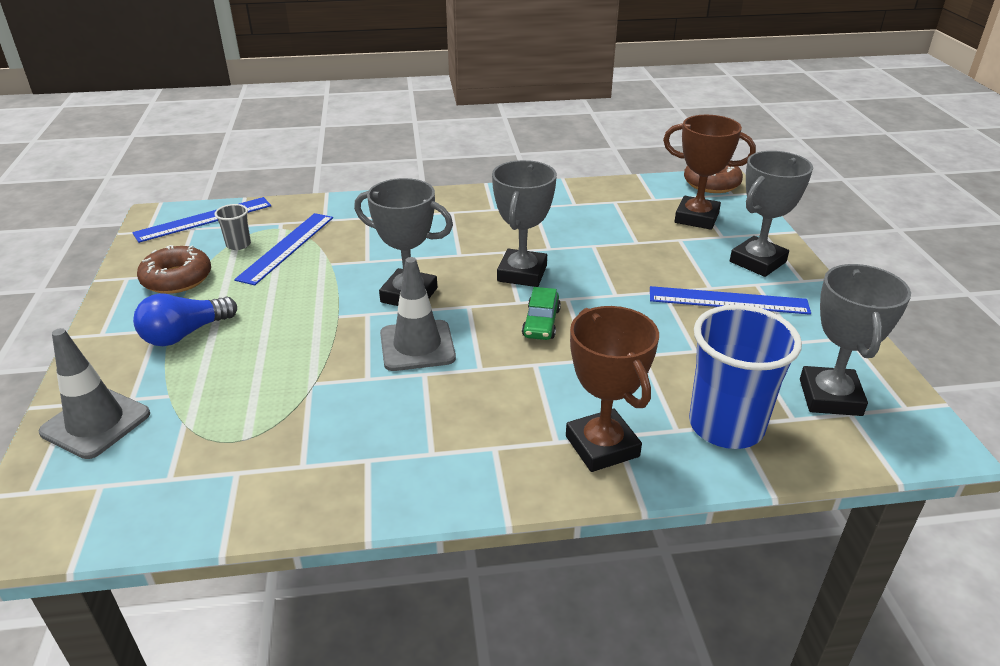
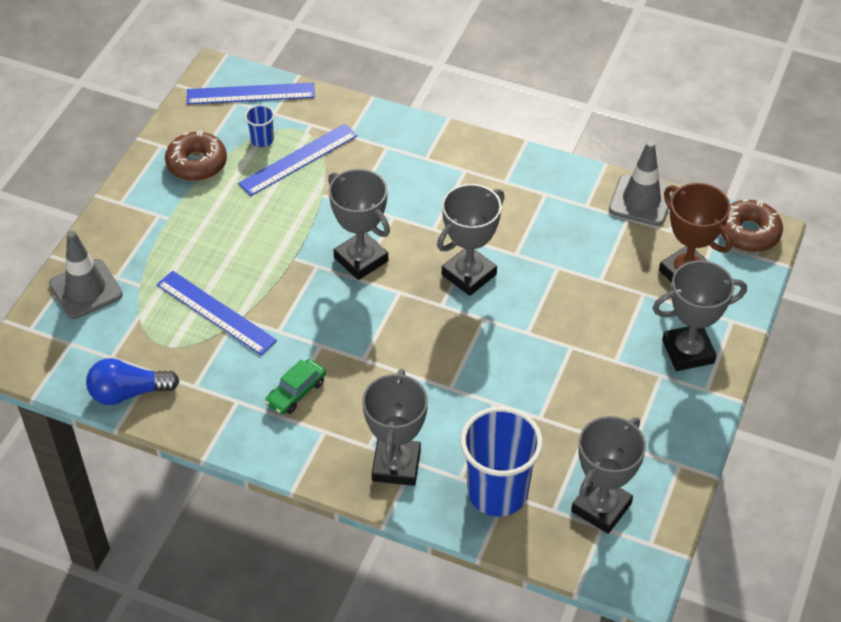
camera: 30 degrees right, 15 degrees up
(185, 334) = (176, 229): blue light bulb -> blue light bulb (128, 393)
(238, 245) = (262, 140): grey cup -> blue cup
(417, 346) = (332, 316): grey traffic cone -> grey traffic cone (641, 200)
(541, 323) = (442, 335): green car -> green car (296, 392)
(602, 446) = (396, 465): brown trophy -> grey trophy
(728, 301) = (616, 382): blue ruler -> blue ruler (215, 312)

